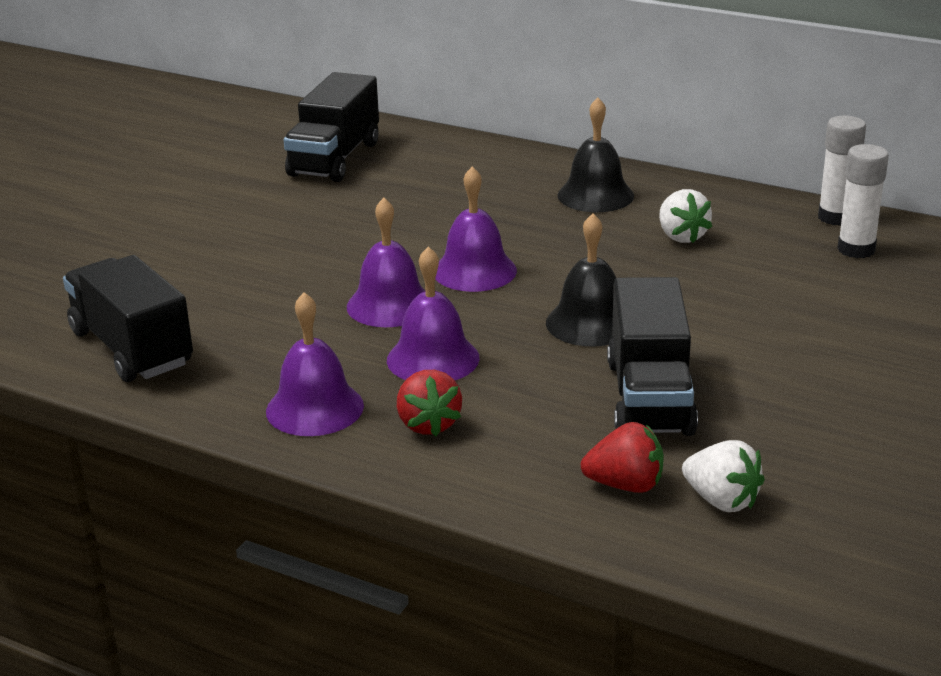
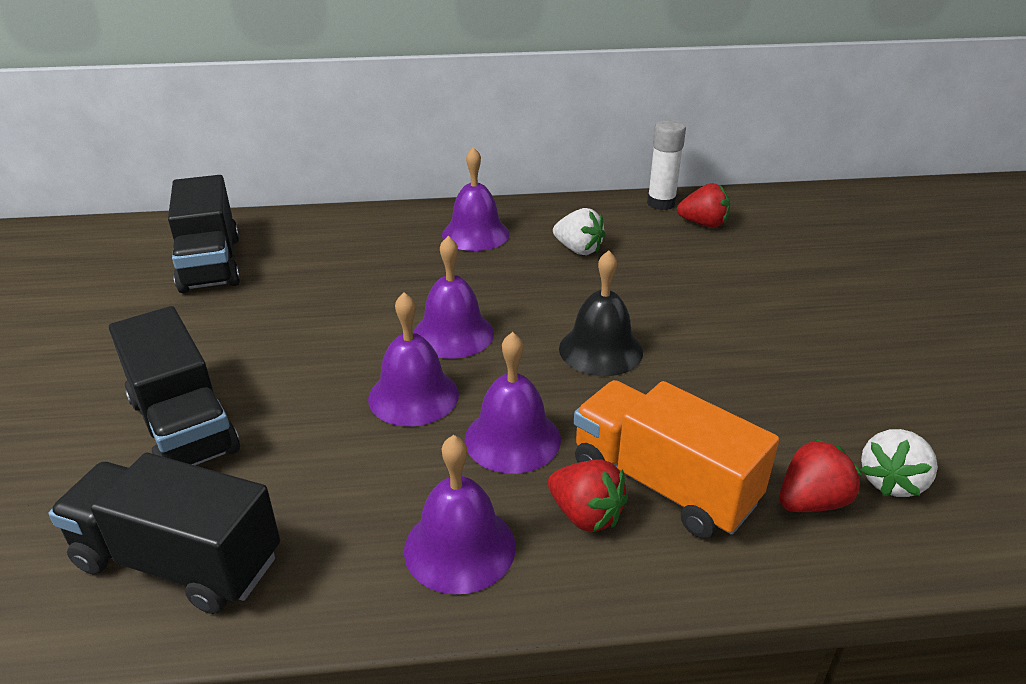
camera: 35 degrees left, 5 degrees up
(515, 429) = (663, 484): none -> orange truck
(595, 195) = (475, 234): black bell -> purple bell
(649, 397) = (724, 403): black truck -> black truck (183, 425)
(721, 500) = (891, 482): white strawberry -> white strawberry turned 120 degrees clockwise
(856, 249) = (703, 224): white glue stick -> red strawberry

